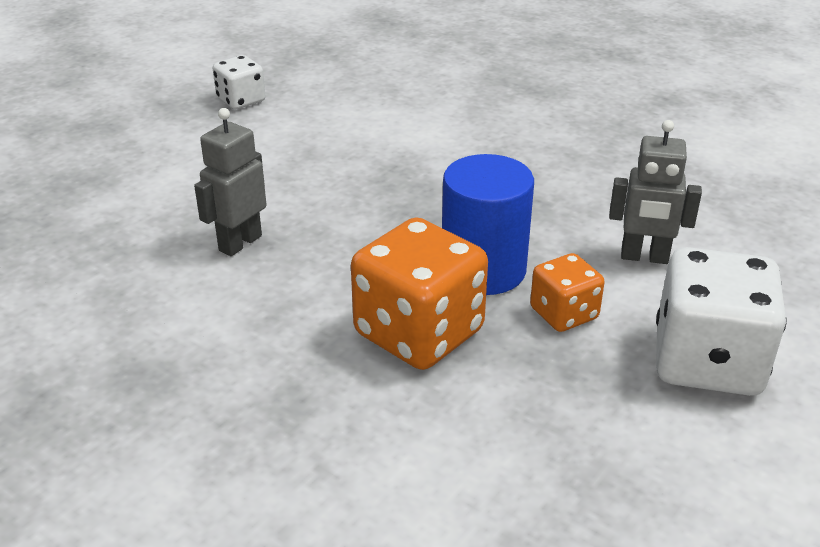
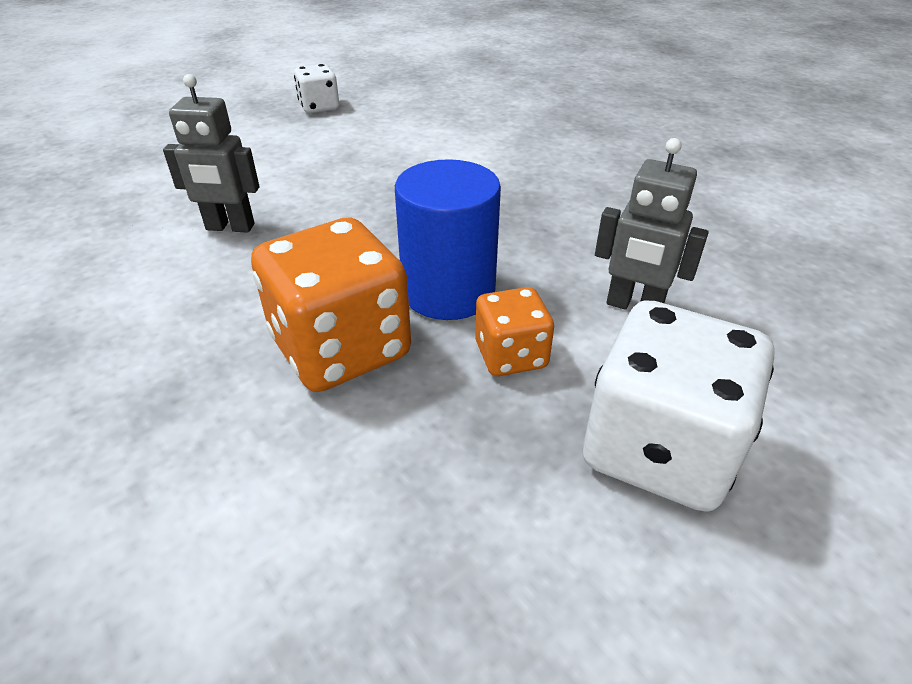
camera: 15 degrees right, 5 degrees up
(240, 243) = (230, 227): grey robot -> grey robot turned 135 degrees counterclockwise

